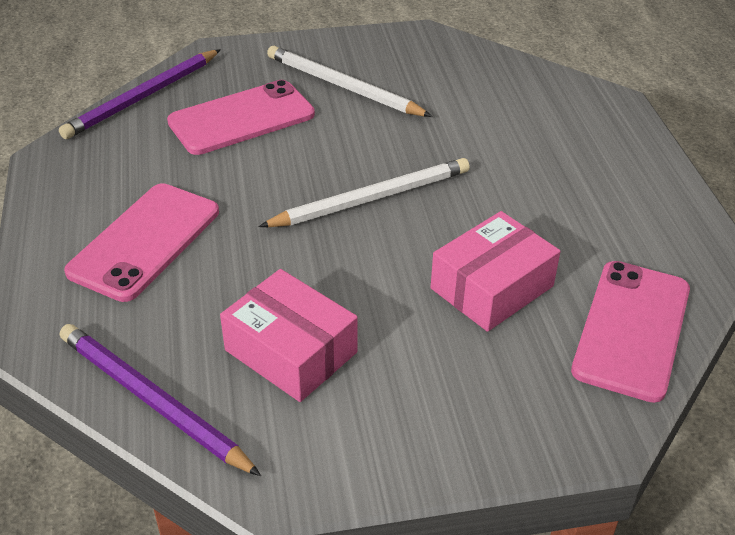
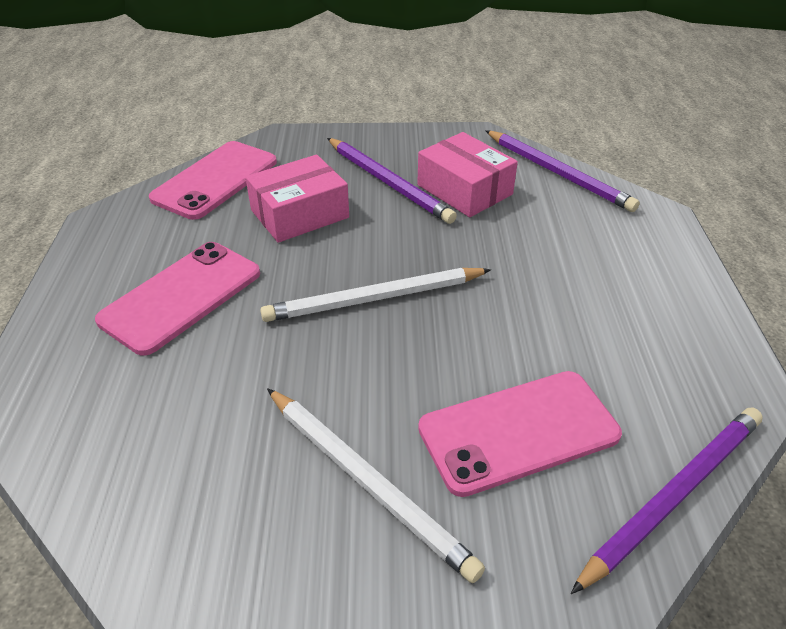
camera: 170 degrees left, 0 degrees up
(145, 241) = (598, 278): pink phone -> pink phone (181, 296)
(397, 352) = (388, 182): none -> purple pencil

